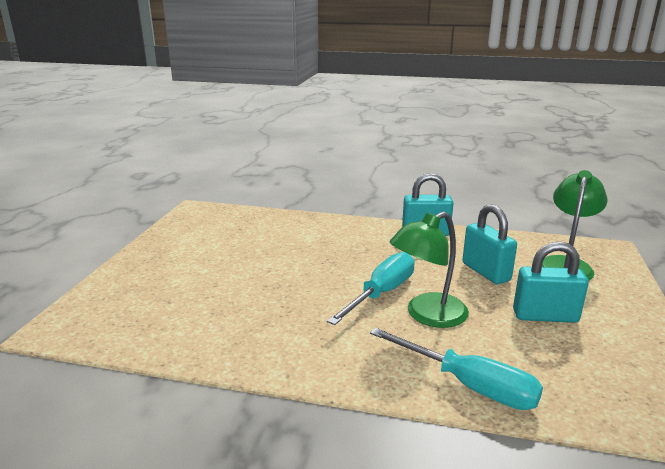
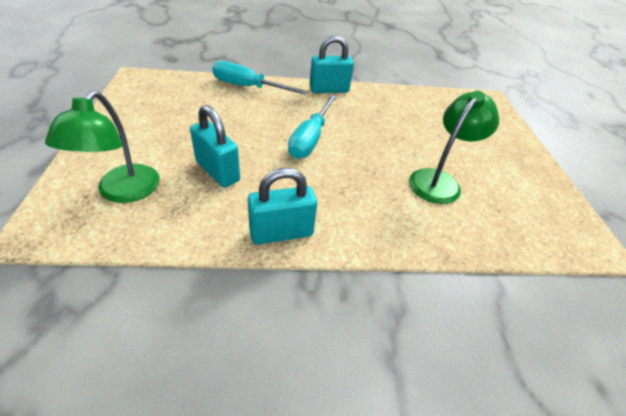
camera: 160 degrees right, 20 degrees up
(427, 315) = (272, 123): green lamp -> green lamp (439, 180)
(545, 316) = (182, 130): turquoise padlock -> turquoise padlock (329, 90)

